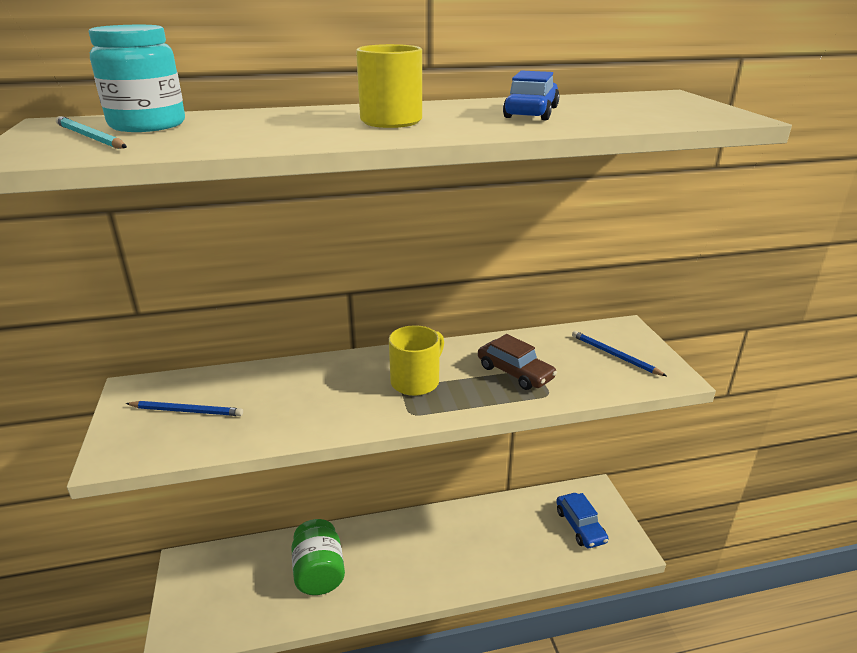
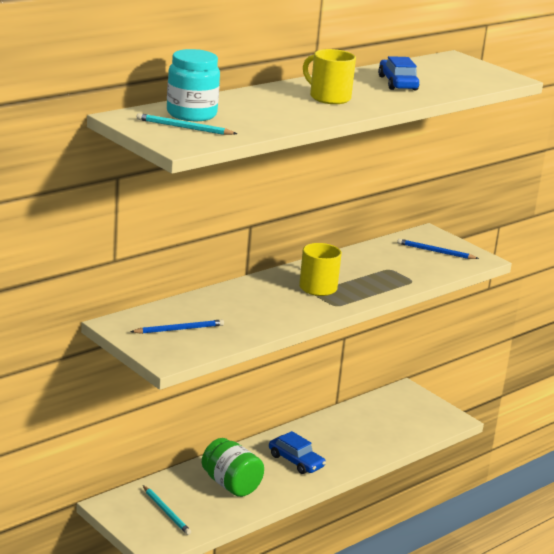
camera: 30 degrees left, 5 degrees down
(226, 591) = (166, 512): none -> turquoise pencil
(515, 372) = (379, 272): brown car -> none
(580, 526) = (409, 414): blue car -> blue car (296, 461)

